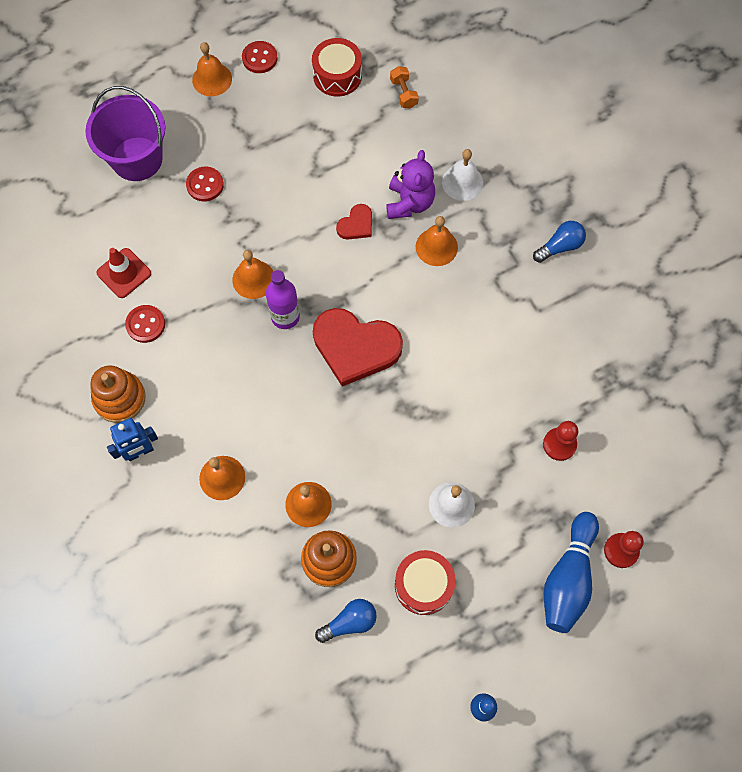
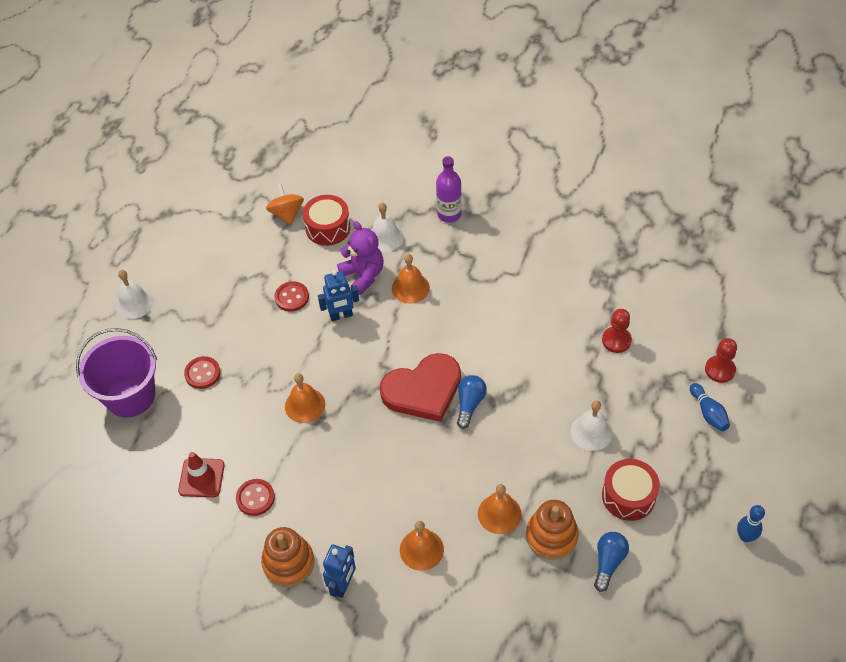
camera: 40 degrees left, 15 degrees down
(212, 79) = (134, 303): orange bell -> white bell
(259, 58) = (157, 265): red button -> red button (292, 297)
(285, 316) = (353, 410): purple bottle -> purple bottle (449, 214)
(337, 75) = (227, 236): red drum -> red drum (328, 228)
(356, 224) = (341, 315): red heart -> blue robot
(403, 93) = (287, 214): orange dumbbell -> orange spinning top
(560, 246) = (489, 228): blue light bulb -> blue light bulb (469, 404)
(568, 578) = (708, 413): blue bowling pin -> blue bowling pin, size x0.55

